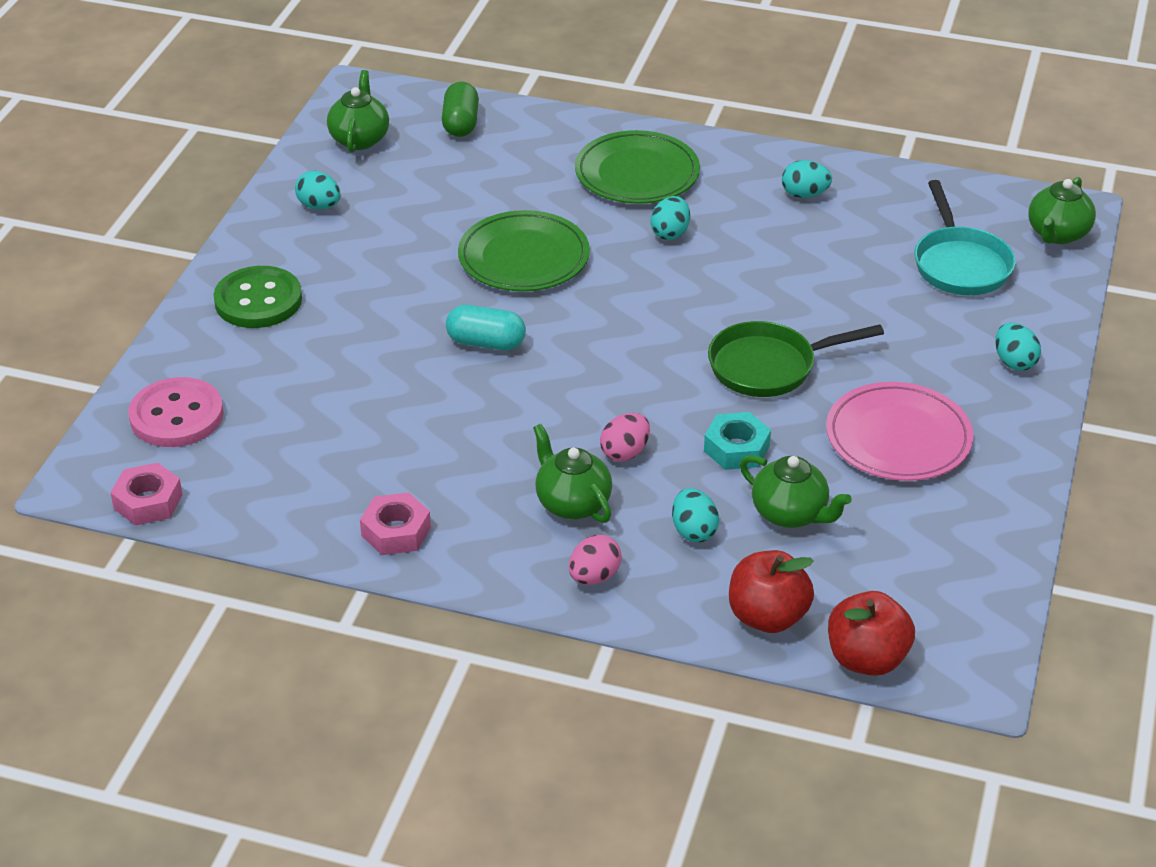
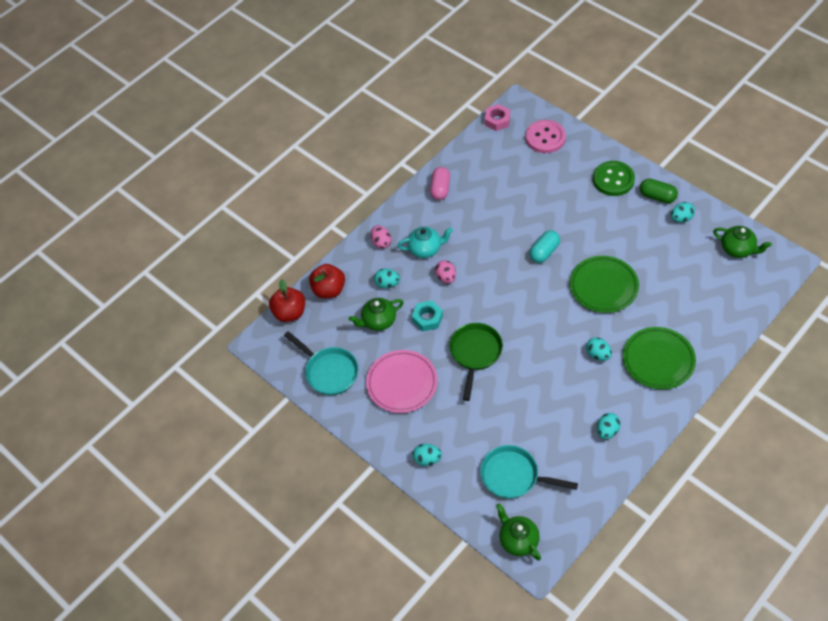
camera: 120 degrees right, 15 degrees up
(396, 531) = (440, 189): pink nut -> pink capsule
(460, 123) = (737, 297): green capsule -> green capsule (657, 196)
(572, 503) = (425, 249): green teapot -> turquoise teapot
(952, 544) = (329, 372): none -> turquoise pan

